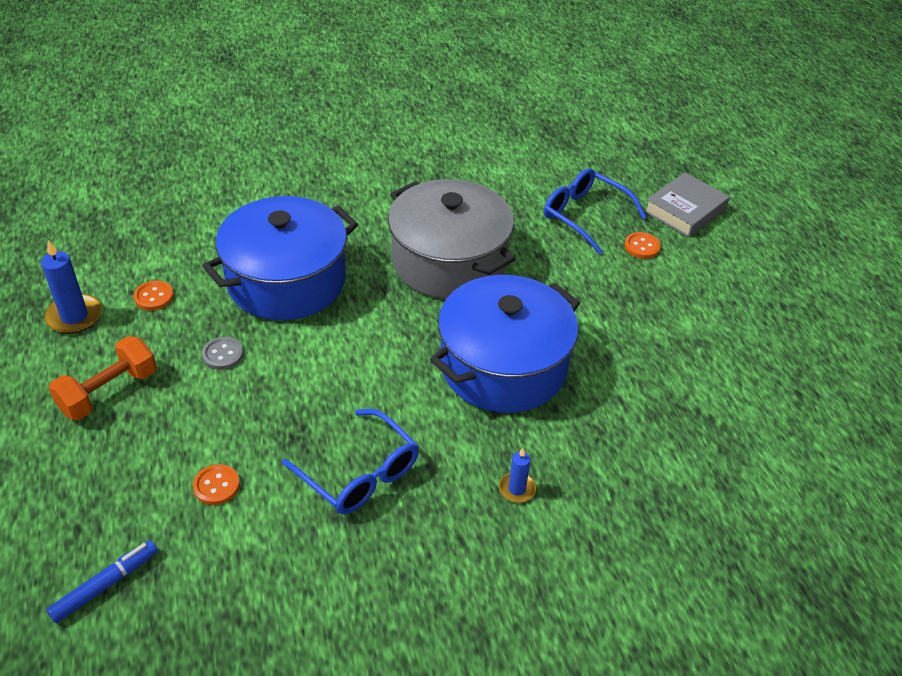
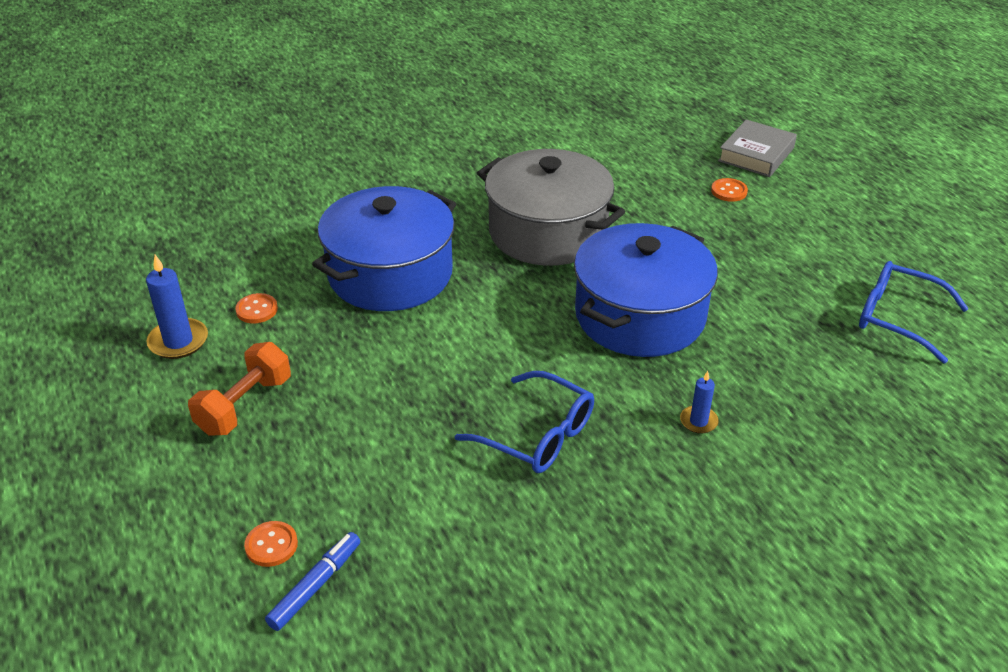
camera: 10 degrees left, 5 degrees down
(216, 486) = (395, 472): orange button -> orange button (271, 545)
(223, 354) = (352, 351): grey button -> none
(585, 216) = (663, 172): blue glasses -> blue glasses (897, 318)

